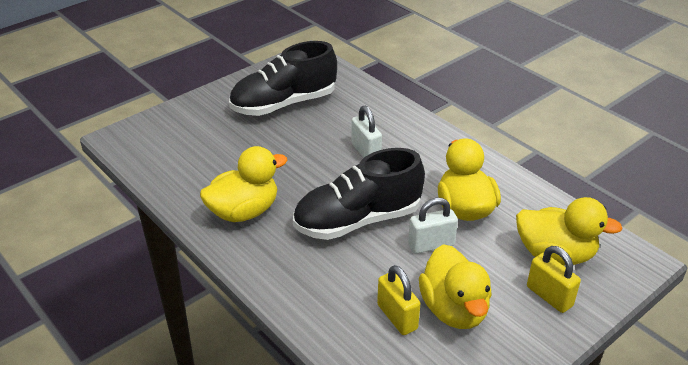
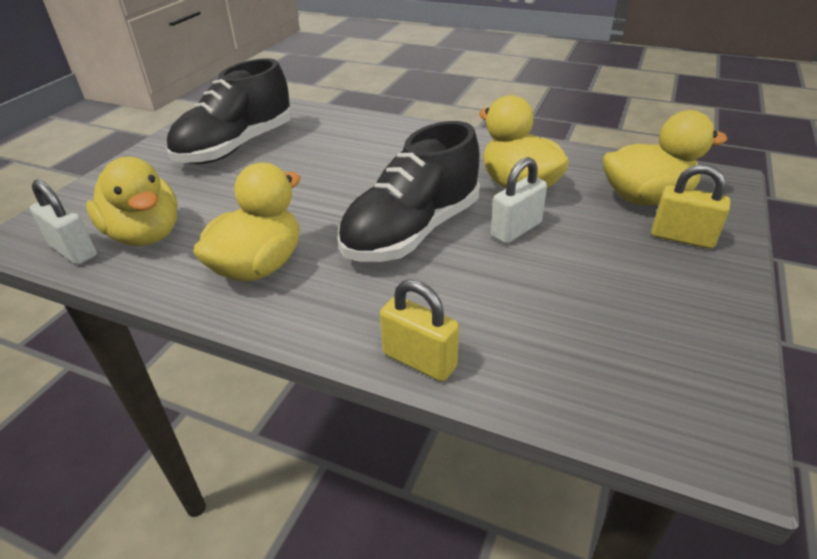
camera: 25 degrees left, 0 degrees up
(366, 152) = (367, 165): white padlock -> white padlock (73, 251)
(397, 317) = (548, 319): yellow padlock -> yellow padlock (419, 360)
(454, 309) = (603, 286): yellow duck -> yellow duck (145, 235)

